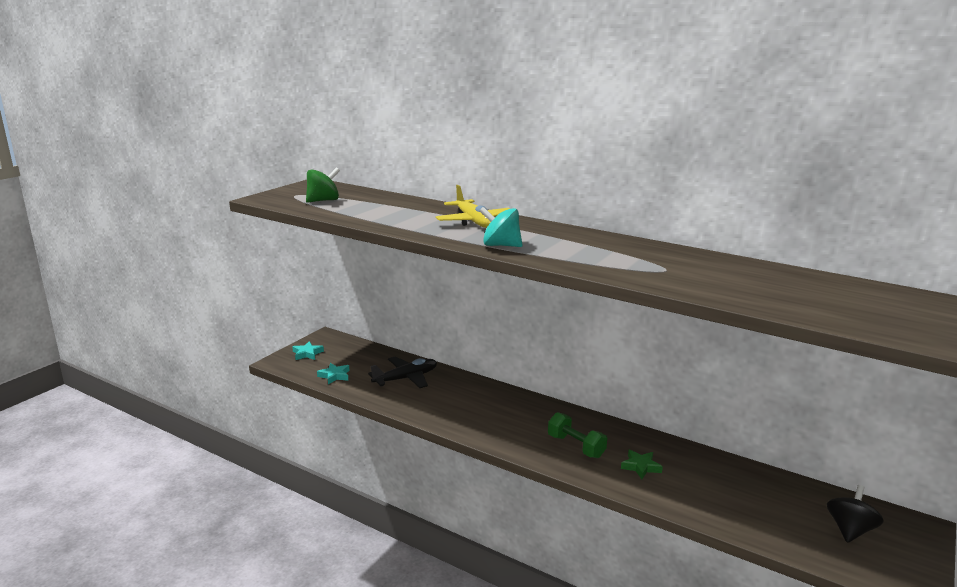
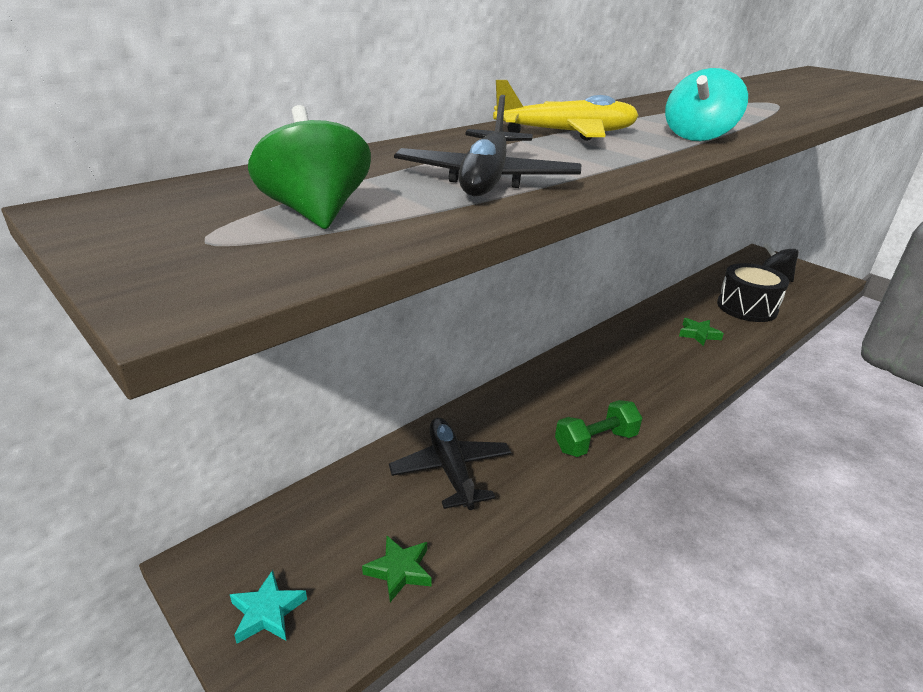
camera: 75 degrees left, 10 degrees up
(334, 376) = (399, 570): turquoise star -> green star
(376, 214) = (486, 180): none -> black plane
(576, 446) = (661, 361): green dumbbell -> green dumbbell (595, 442)
(732, 501) = (746, 307): none -> black drum

